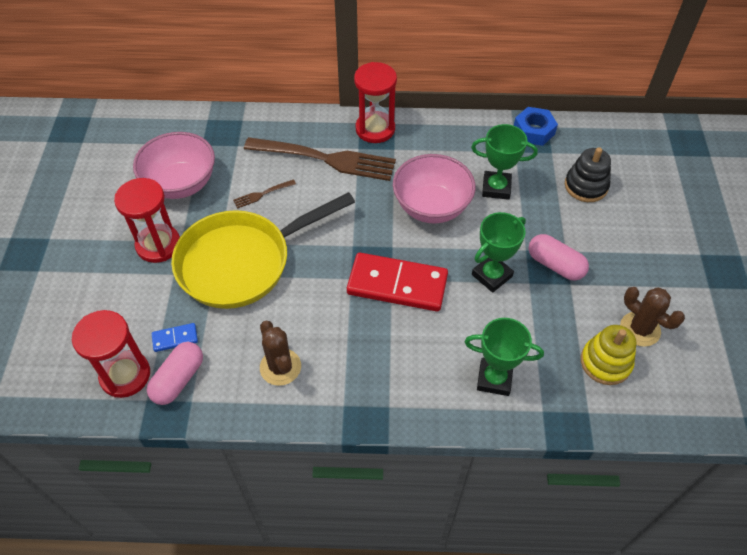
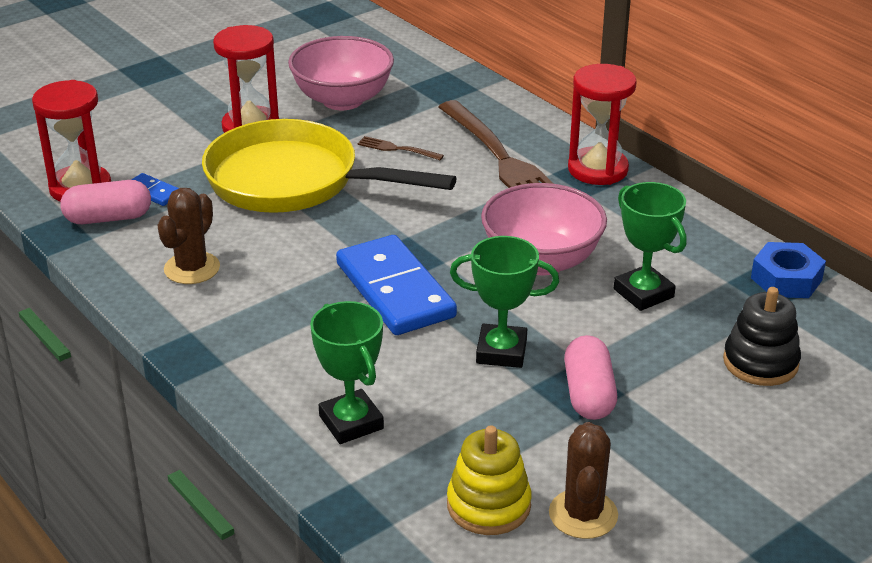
camera: 50 degrees right, 20 degrees down
(397, 284) = (395, 290): red domino -> blue domino

